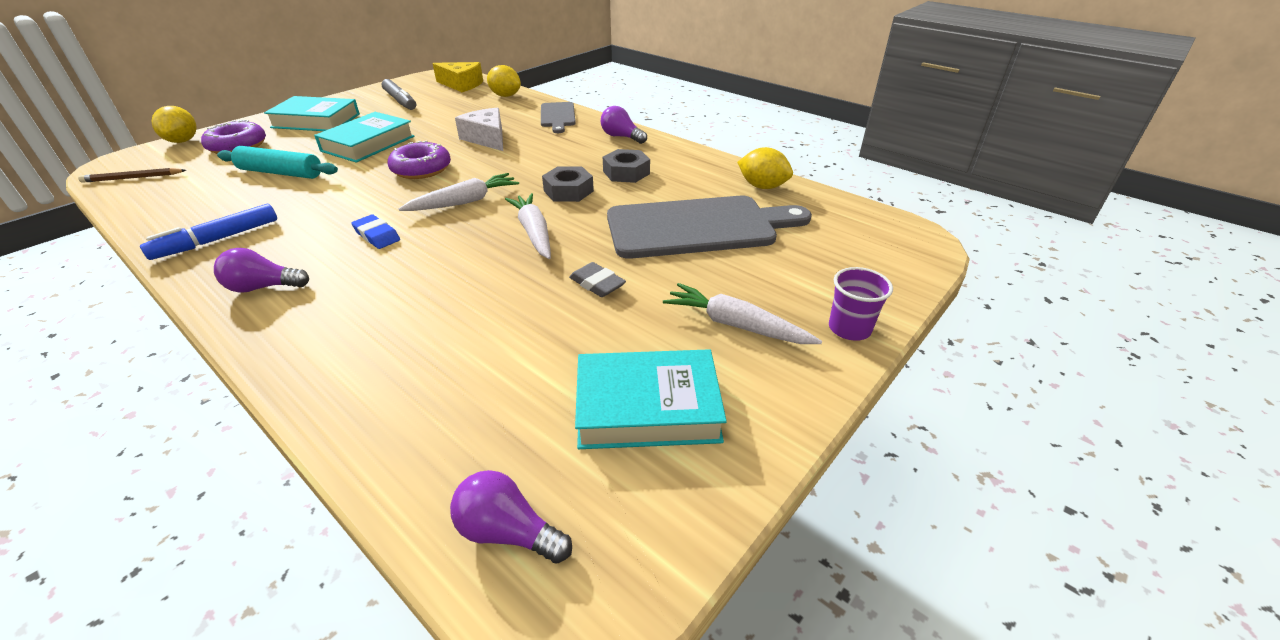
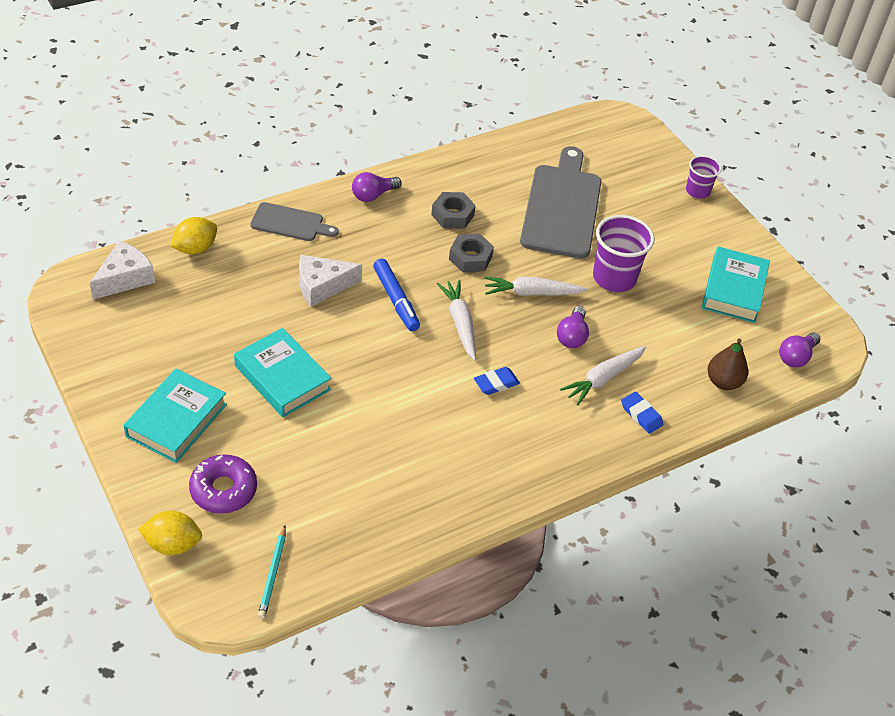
camera: 75 degrees left, 10 degrees up
(133, 178) = (273, 574): brown pencil -> turquoise pencil
(217, 240) = (457, 487): blue marker -> blue marker (396, 300)
(263, 287) = (550, 452): purple light bulb -> purple light bulb (572, 336)
(280, 173) = (326, 449): turquoise rolling pin -> none
(330, 350) = (641, 415): none -> blue eraser
(400, 101) = (151, 340): grey marker -> none
(414, 429) = (723, 382): none -> brown pear
(421, 169) = (374, 343): purple donut -> none
(462, 85) = (124, 278): yellow cheese -> white cheese
(597, 284) = (614, 278): grey eraser -> purple cup
(736, 325) = (679, 233): white carrot -> white carrot (603, 379)
(762, 187) = (516, 152): yellow lemon -> none

